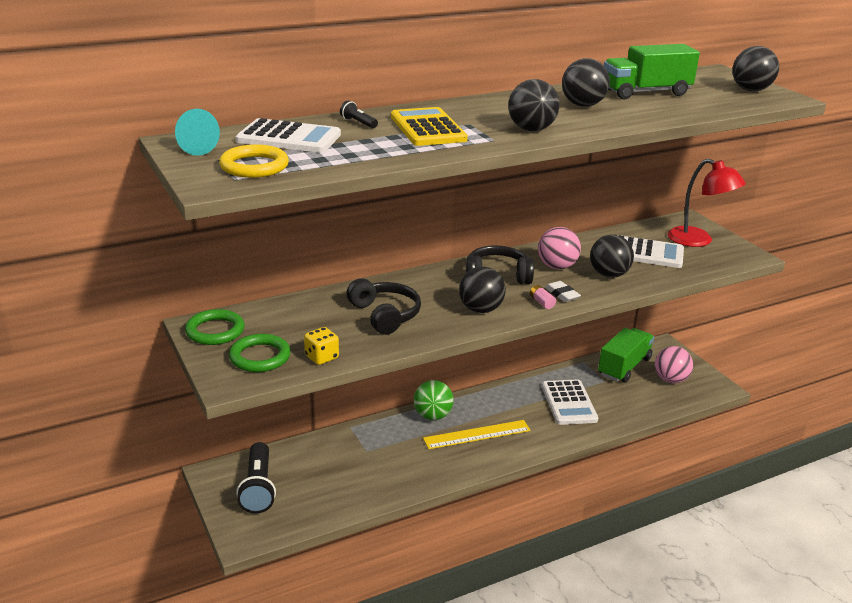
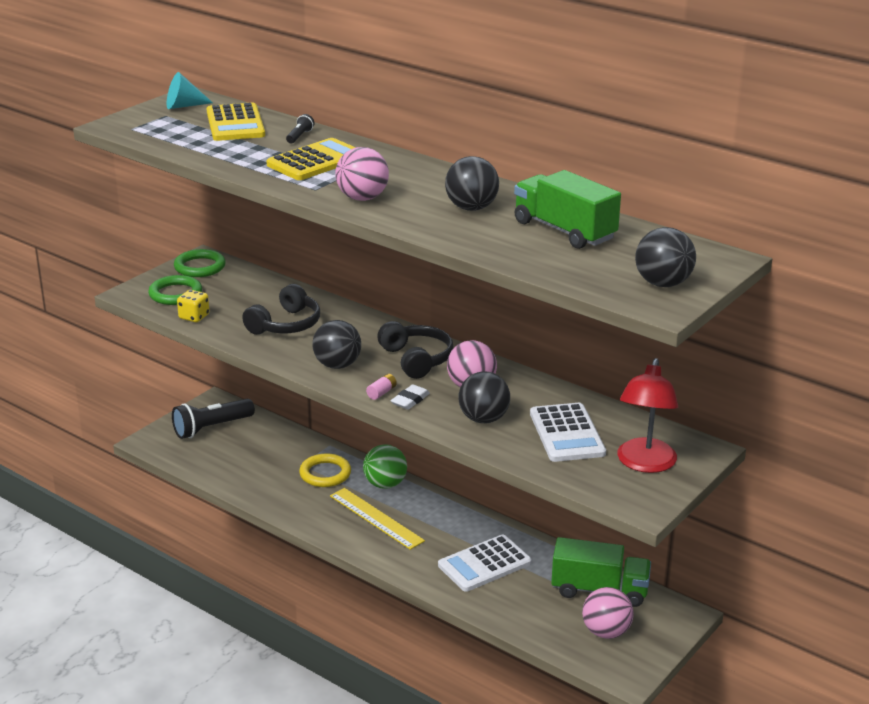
camera: 65 degrees right, 0 degrees up
(254, 166) = (162, 128): yellow ring -> yellow ring (325, 474)
(289, 138) = (235, 124): white calculator -> yellow calculator
(531, 129) = (362, 198): black ball -> pink ball

